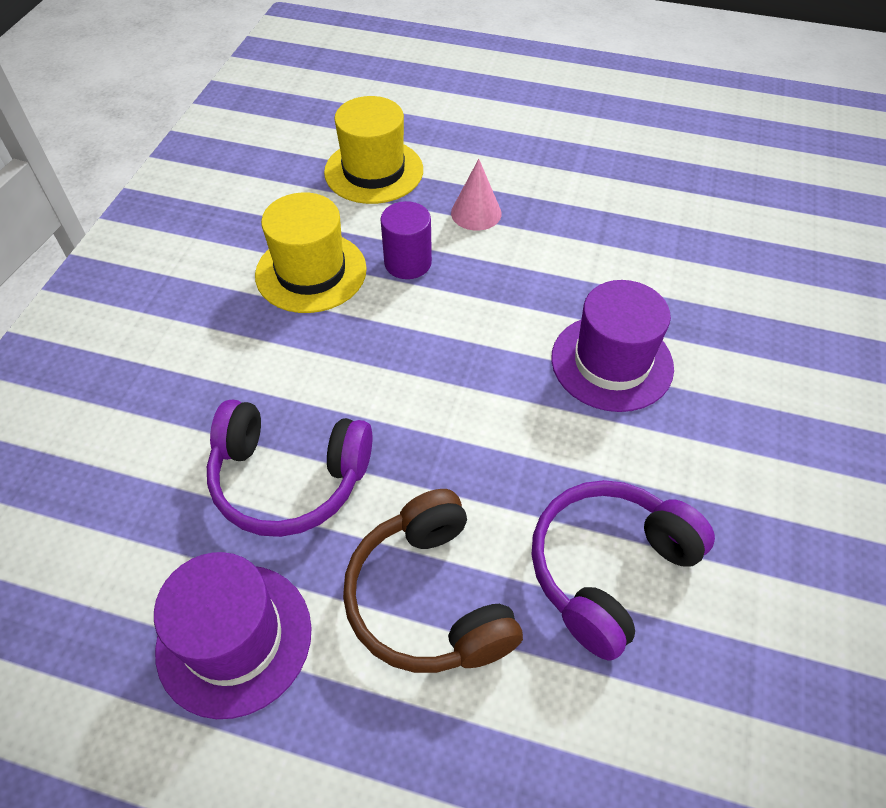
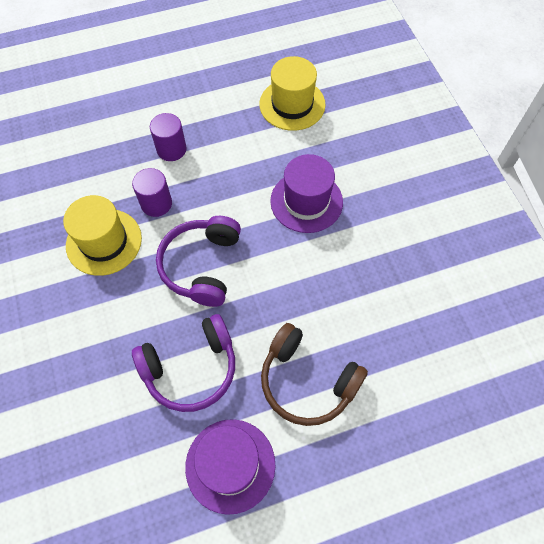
camera: 35 degrees left, 10 degrees up
(374, 171) = (88, 153): yellow hat -> yellow hat (292, 104)
(476, 213) = (171, 149): pink cone -> purple cylinder
(608, 569) = (376, 312): purple headphones -> purple headphones (201, 265)

